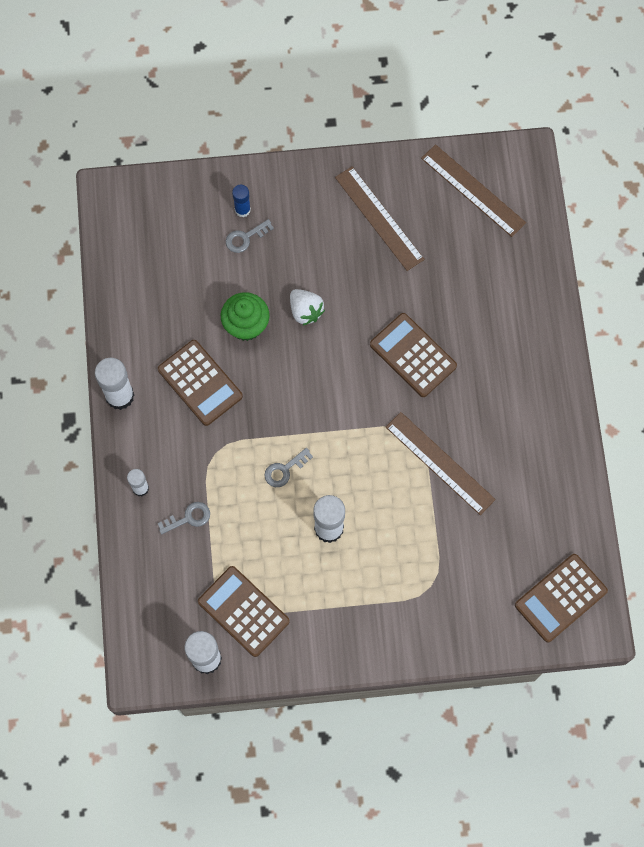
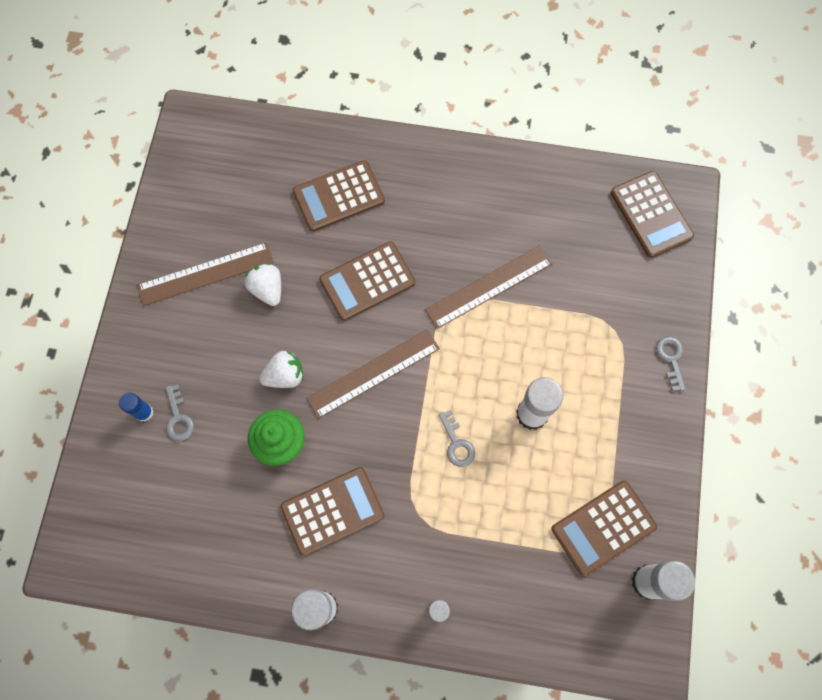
camera: 75 degrees left, 0 degrees up
(188, 518) = (485, 562): grey key -> grey key (671, 359)
(380, 273) = (267, 289): none -> white strawberry
(473, 190) = (208, 177): brown ruler -> brown ruler (373, 373)
(489, 308) = (339, 196): none -> brown calculator

